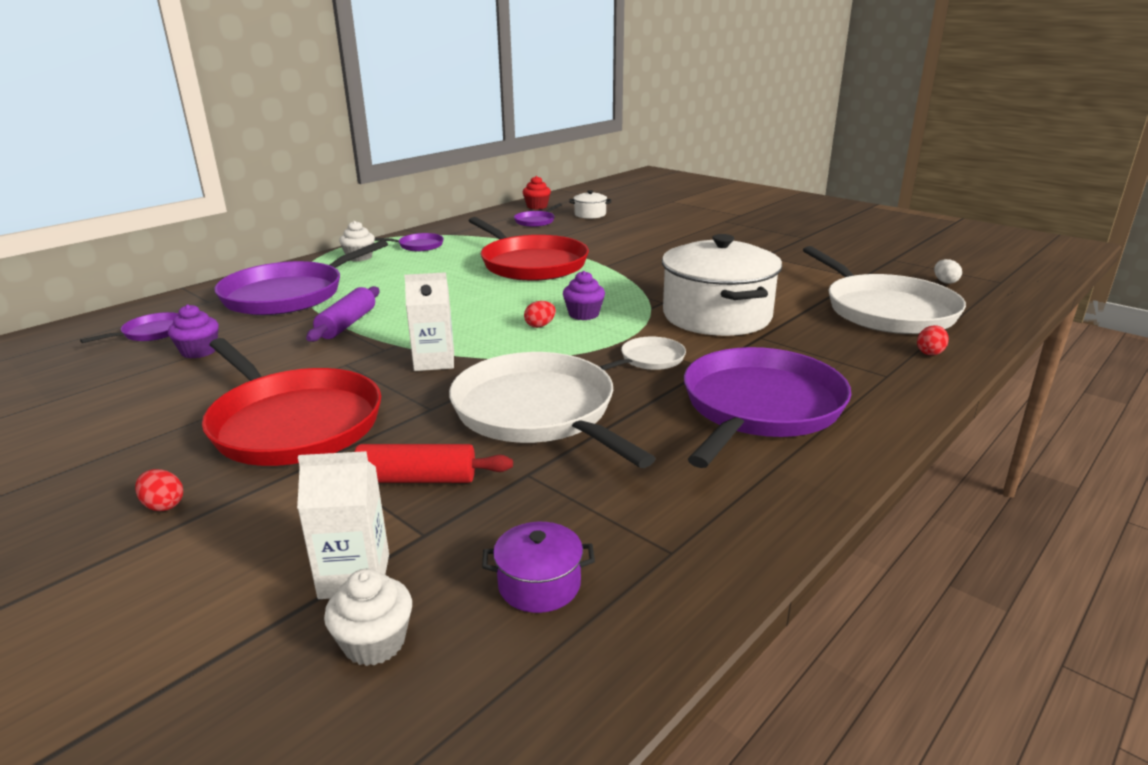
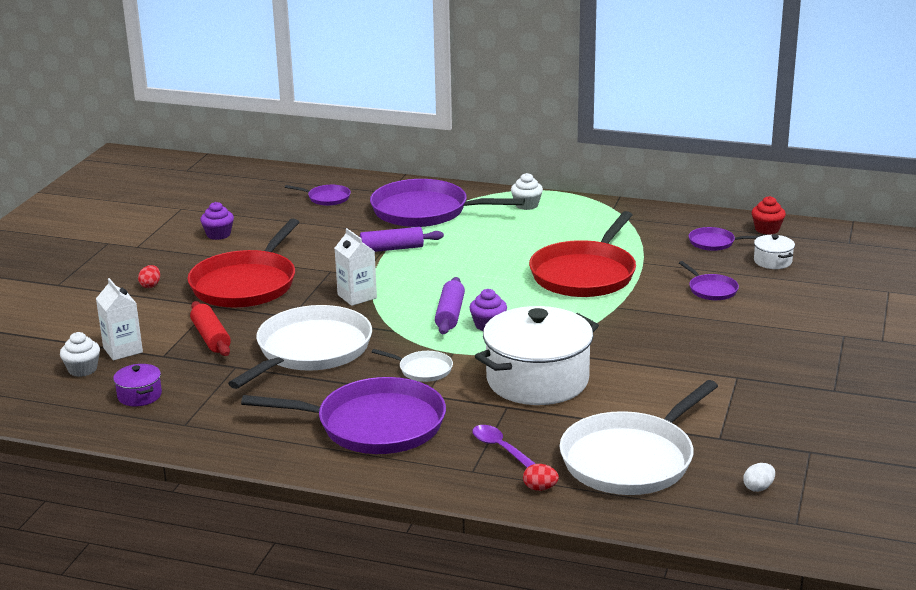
camera: 65 degrees right, 0 degrees up
(199, 351) = (313, 222): purple cupcake -> purple cupcake (218, 234)
(418, 246) = (580, 216): purple pan -> purple pan (711, 290)
(540, 325) = (450, 314): red egg -> purple rolling pin
(846, 354) = (501, 449): none -> purple spoon

